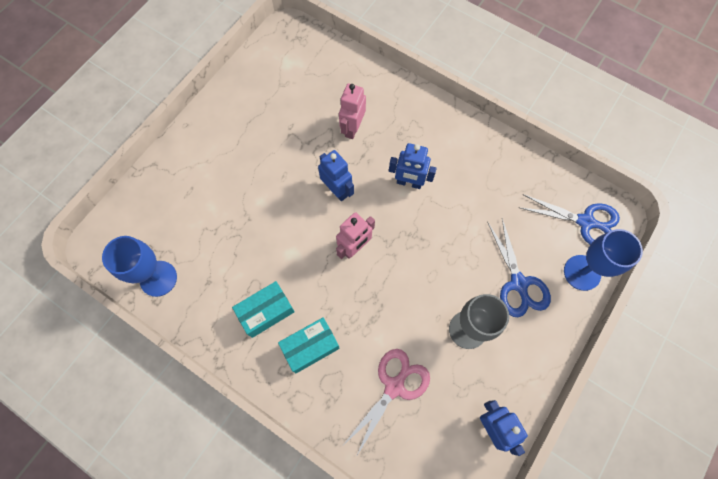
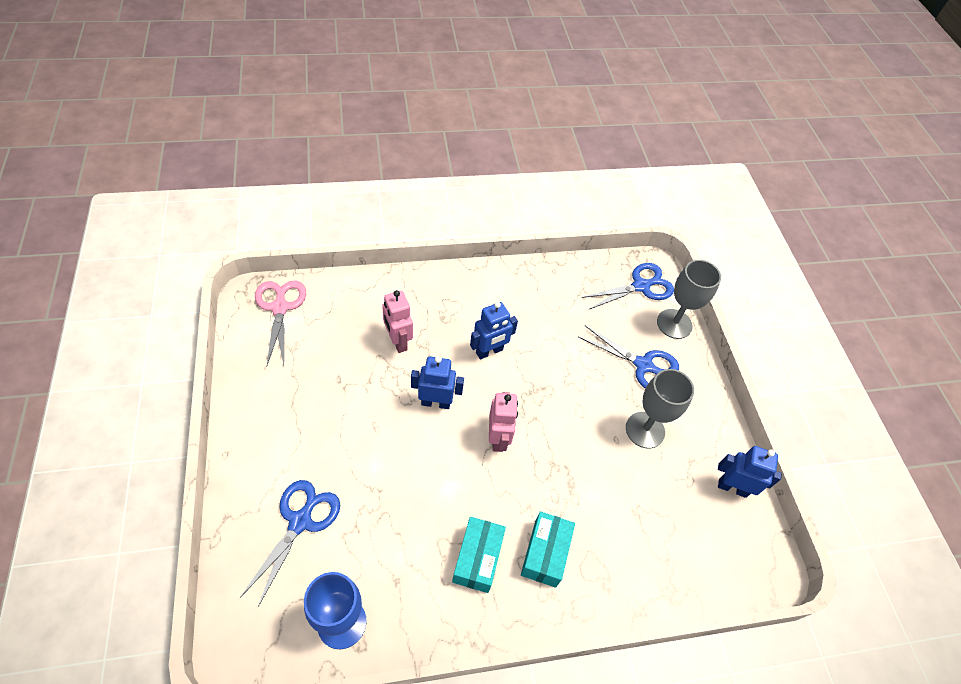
camera: 50 degrees left, 15 degrees down
(188, 200) = (300, 522): none -> blue scissors
(394, 387) = (640, 523): pink scissors -> pink scissors (280, 308)
(582, 272) = (674, 324): blue goblet -> grey goblet

